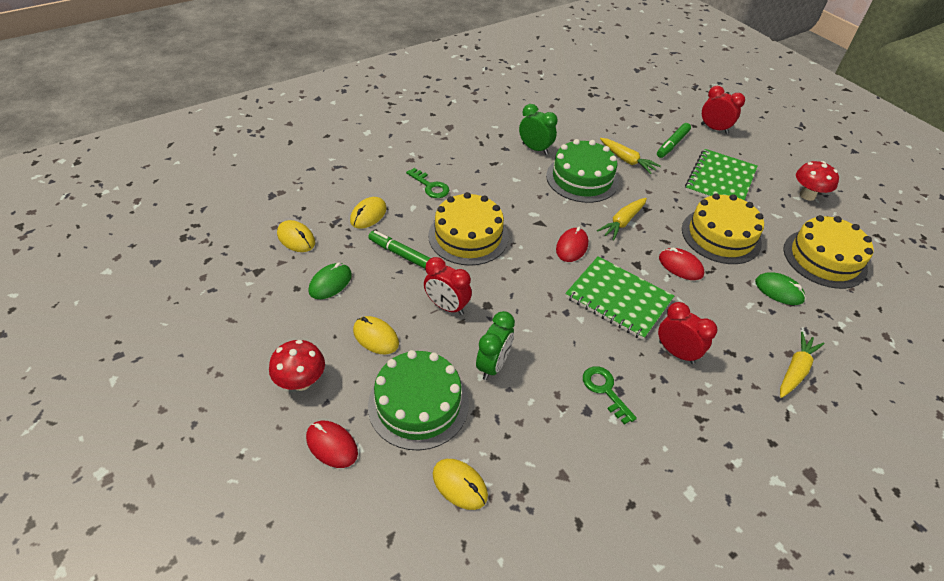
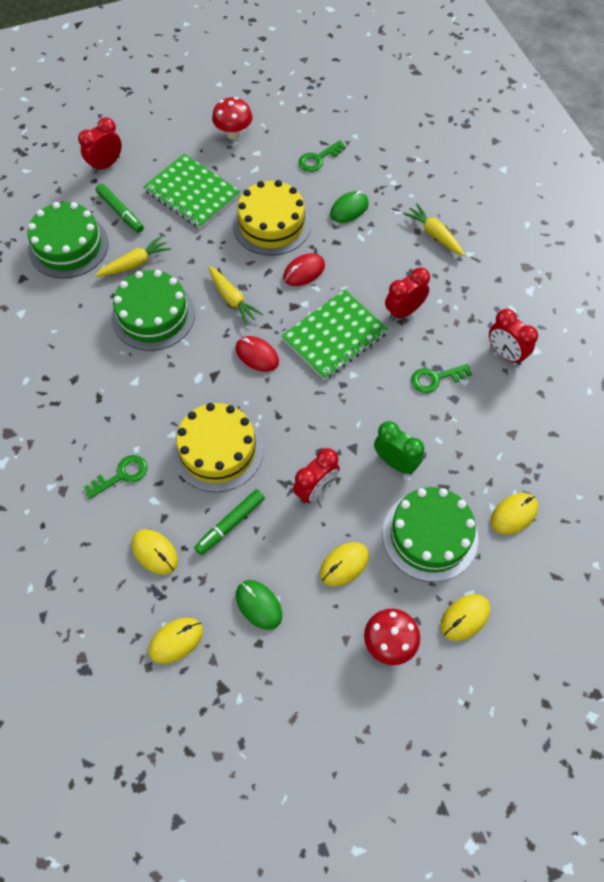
camera: 75 degrees left, 15 degrees up
(332, 445) = (464, 617): red mouse -> yellow mouse
(535, 149) = (85, 348): green clock -> none
(623, 124) = (68, 246): none -> green cake
(669, 459) = (505, 354): none -> red clock
(824, 258) = (318, 159): yellow cake -> green key

